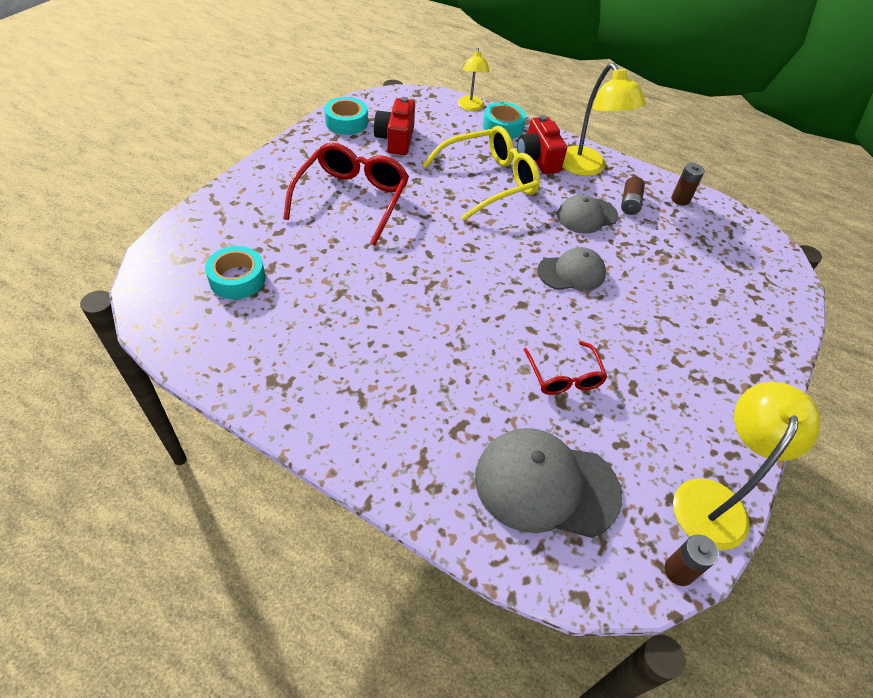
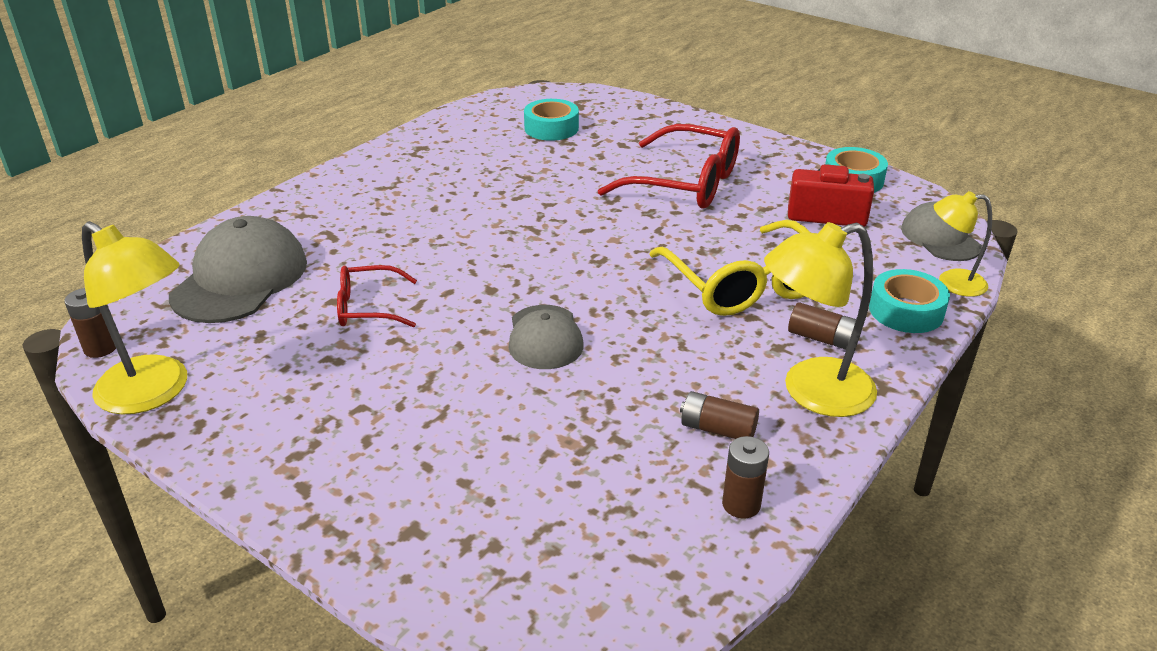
camera: 100 degrees right, 15 degrees down
(538, 159) = (821, 338): red camera -> brown battery
(587, 216) = (675, 371): grey cap -> grey cap (940, 237)

